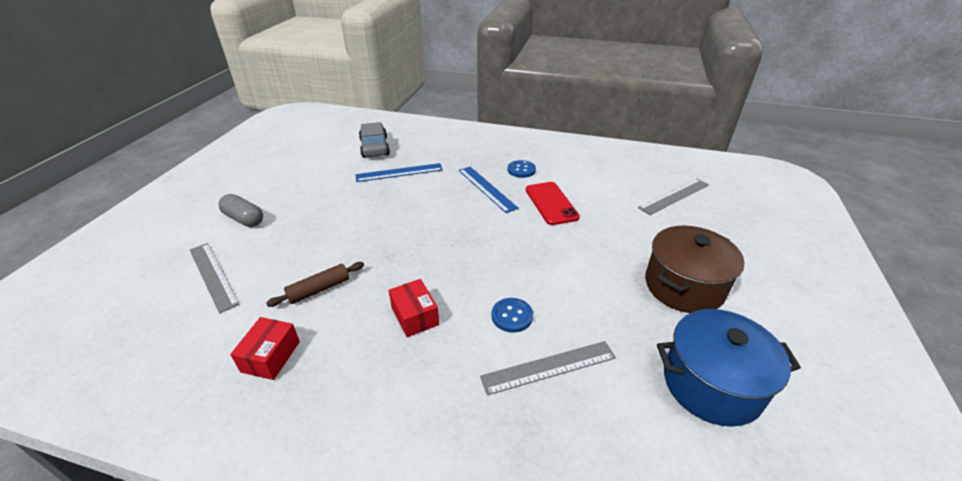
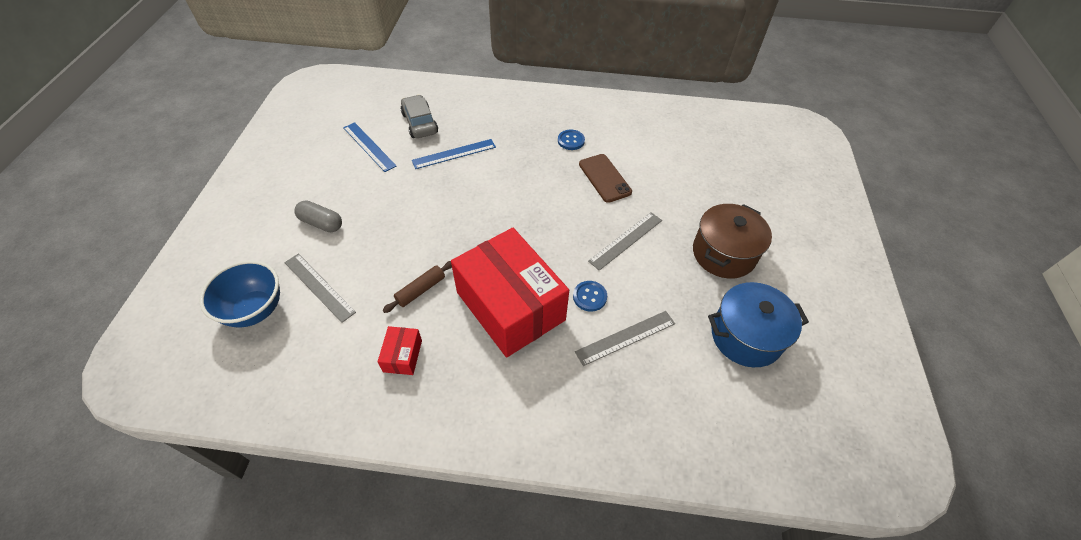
camera: 10 degrees left, 15 degrees up
(136, 291) = (255, 310): none -> blue bowl
(415, 316) = (510, 306): red box -> red box, size x2.50
(487, 188) = (542, 166): blue ruler -> blue ruler (369, 146)
(551, 203) = (604, 178): red phone -> brown phone
(674, 196) = (712, 160): grey ruler -> grey ruler (626, 240)

